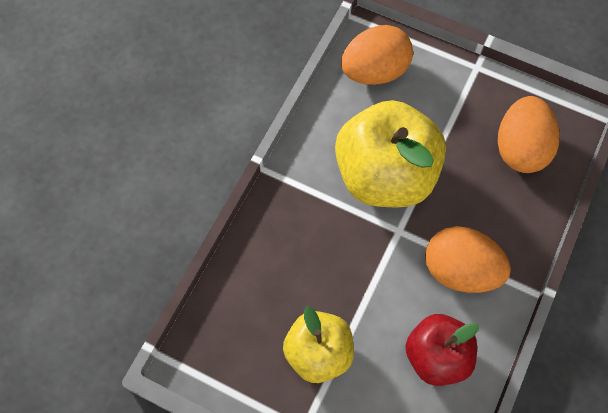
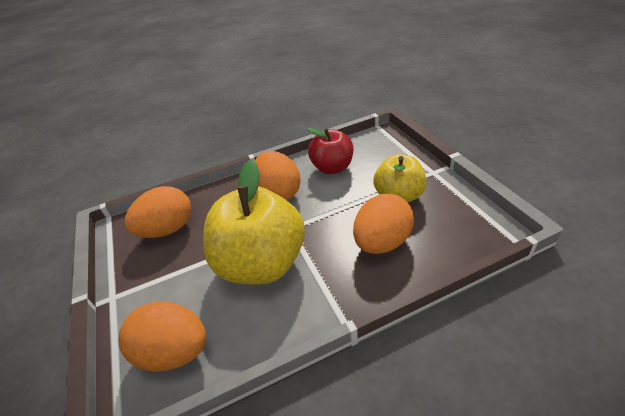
camera: 135 degrees left, 25 degrees down
(293, 271) = (382, 242): none -> orange egg

